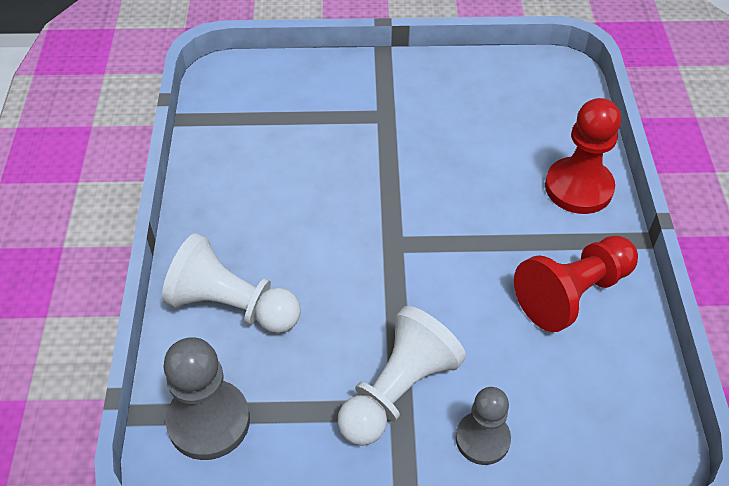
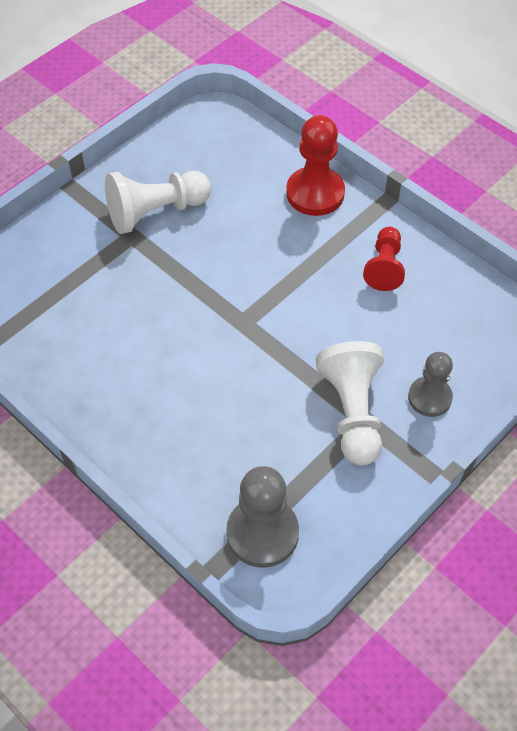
camera: 45 degrees left, 5 degrees up
(232, 306) = (186, 451): white pawn -> white pawn (156, 212)
(572, 293) = (384, 267): red pawn -> red pawn, size x0.65

